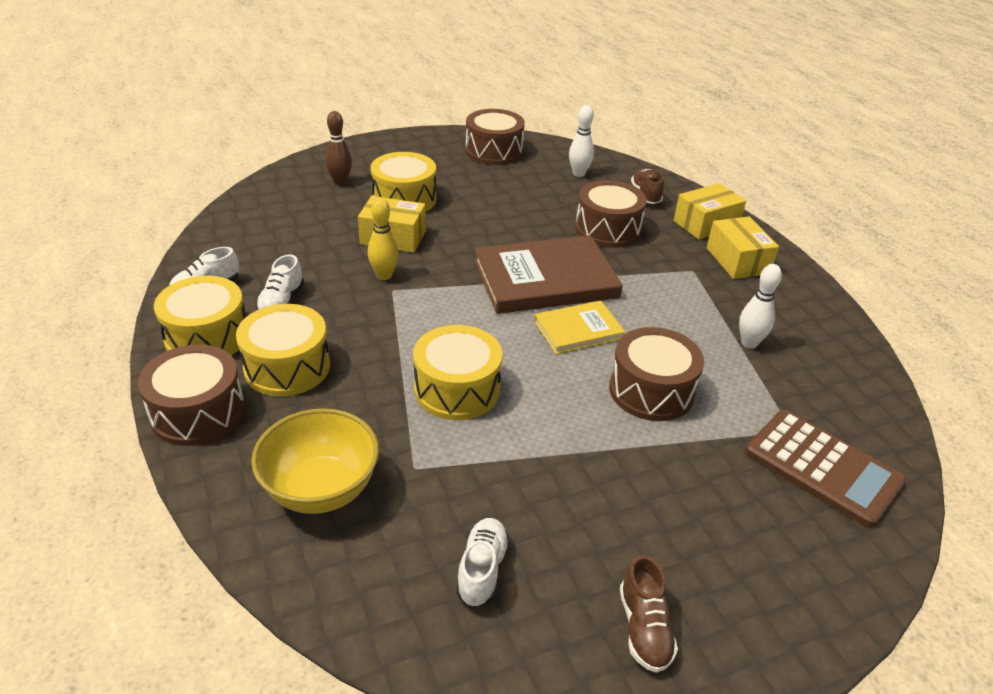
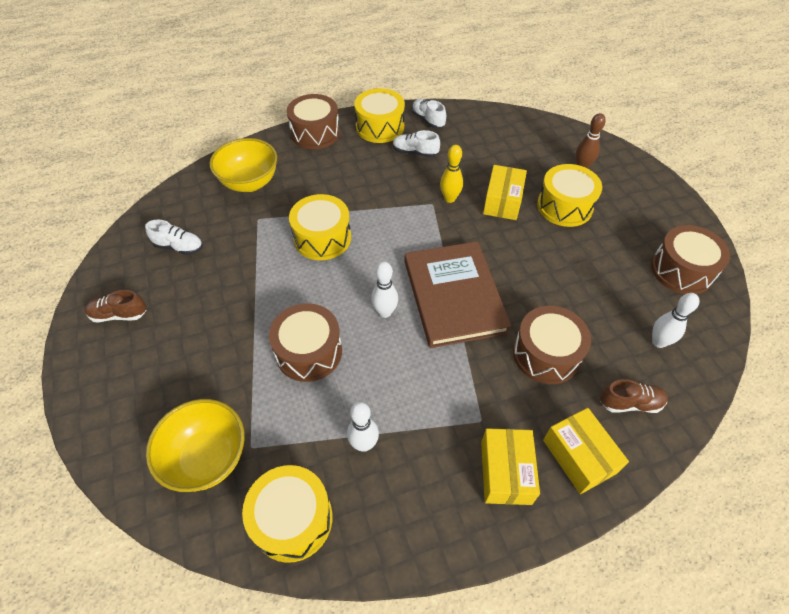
camera: 95 degrees right, 15 degrees up
(287, 367) = (350, 161): yellow drum -> yellow drum (292, 519)
(578, 330) = (385, 312): yellow book -> white bowling pin
(737, 260) = (505, 472): yellow box -> yellow box turned 75 degrees counterclockwise
(822, 467) = (207, 458): brown calculator -> yellow bowl

